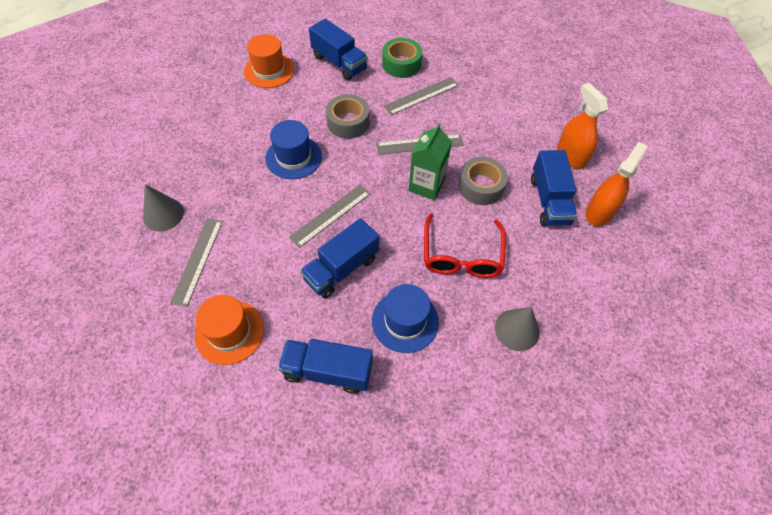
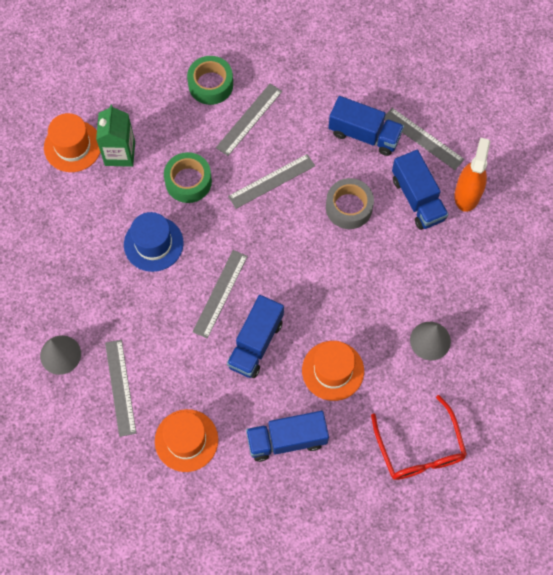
camera: 20 degrees left, 10 degrees up
(339, 63) = (143, 107): blue truck -> blue truck (364, 134)
(348, 122) = (188, 181): grey tape -> green tape
(405, 321) = (333, 370): blue hat -> orange hat
(426, 185) = (297, 226): green carton -> green carton (120, 153)
(461, 255) = (358, 288): red glasses -> red glasses (419, 448)
(571, 156) = (423, 139): orange spray bottle -> grey ruler

